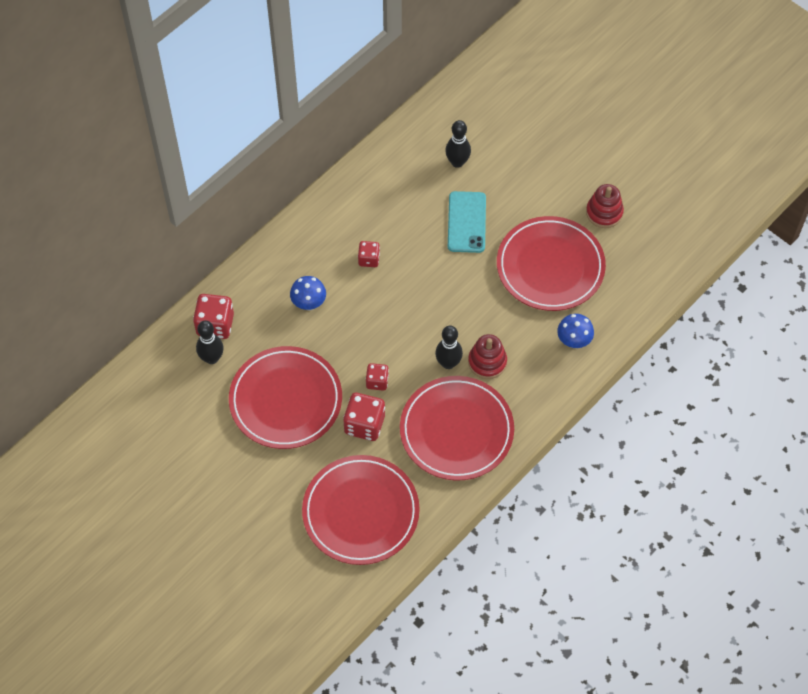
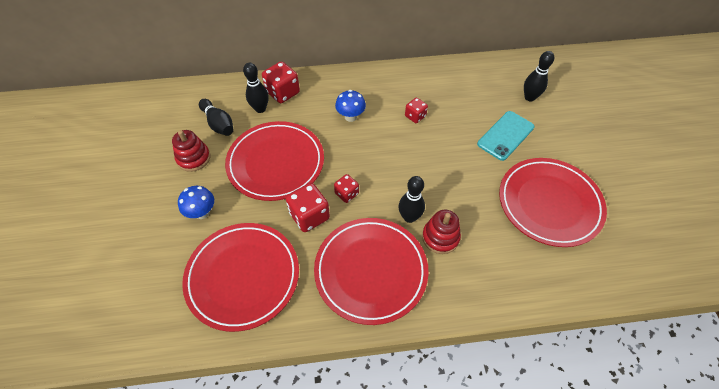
camera: 40 degrees right, 5 degrees down
(188, 403) = (218, 124): none -> black bowling pin
(573, 341) = (527, 272): blue mushroom -> blue mushroom (202, 213)
(604, 212) = (626, 194): red stacking toy -> red stacking toy (193, 158)

